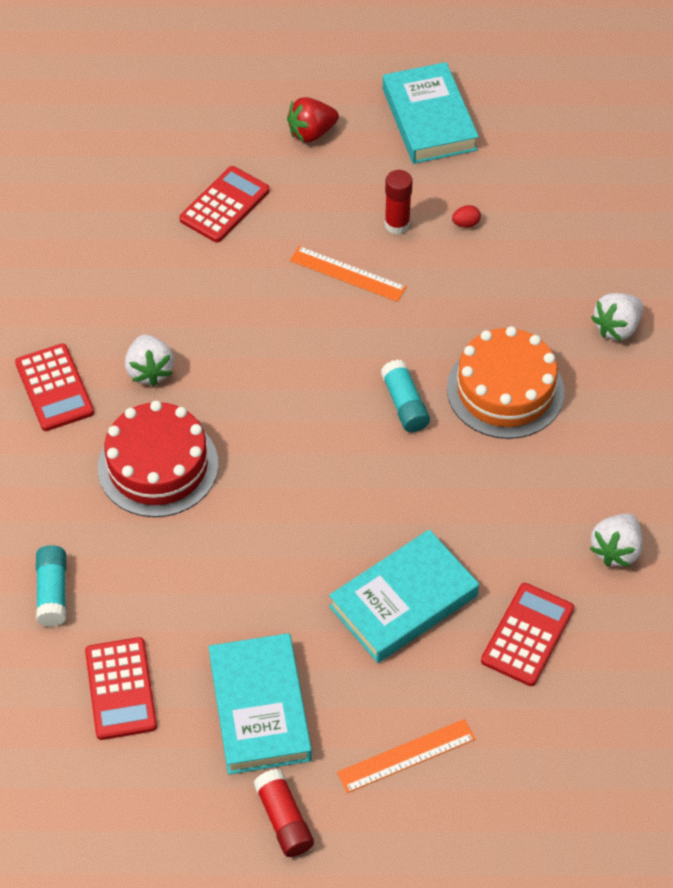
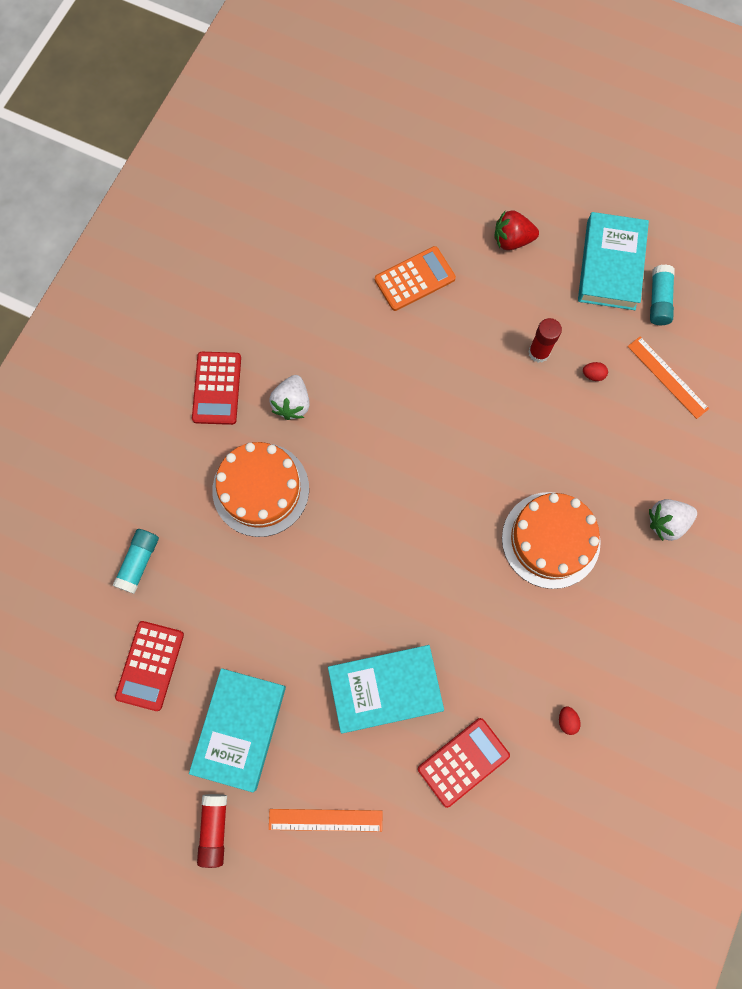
camera: 25 degrees right, 20 degrees up
(158, 466) = (260, 489): red cake -> orange cake
(224, 205) = (414, 279): red calculator -> orange calculator
(347, 274) = (479, 381): orange ruler -> orange ruler (667, 377)
(404, 404) = (467, 518): turquoise glue stick -> turquoise glue stick (658, 300)
(616, 550) = (567, 720): white strawberry -> red egg

